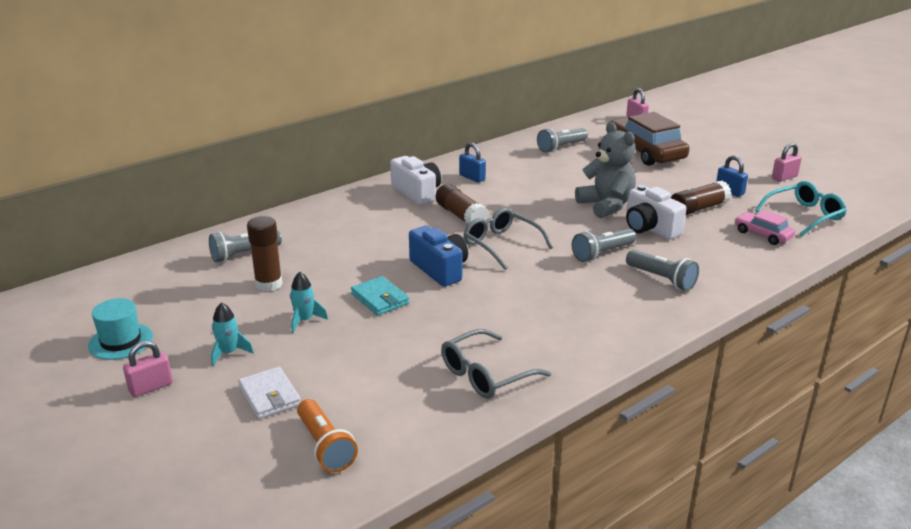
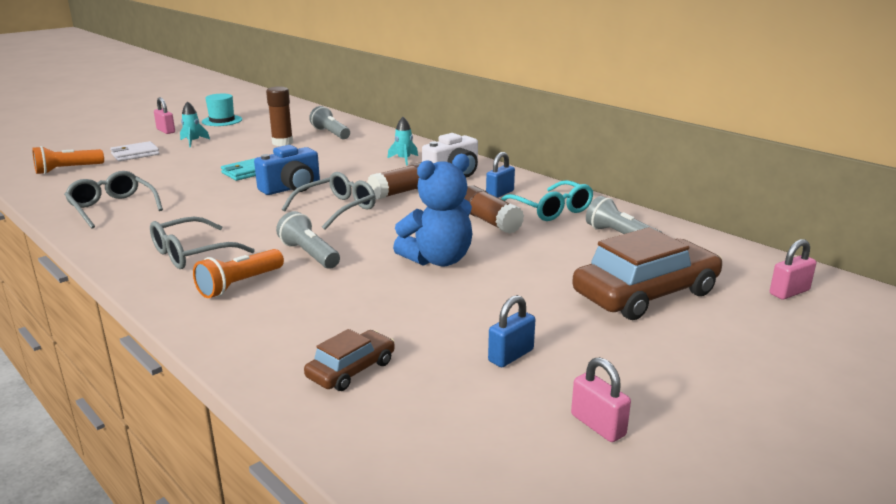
camera: 85 degrees right, 5 degrees down
(304, 320) = (225, 155): turquoise rocket -> turquoise rocket (404, 159)
(606, 206) = (438, 260): grey teddy bear -> blue teddy bear
(607, 308) = (191, 254): none -> grey glasses
(650, 228) = (373, 284): white camera -> none
(662, 279) = (239, 285): grey flashlight -> orange flashlight
(698, 209) = (438, 322): brown glue stick -> brown glue stick (489, 221)
(762, 234) = (351, 370): pink car -> brown car
(805, 215) = (425, 425): turquoise glasses -> turquoise glasses (551, 210)

